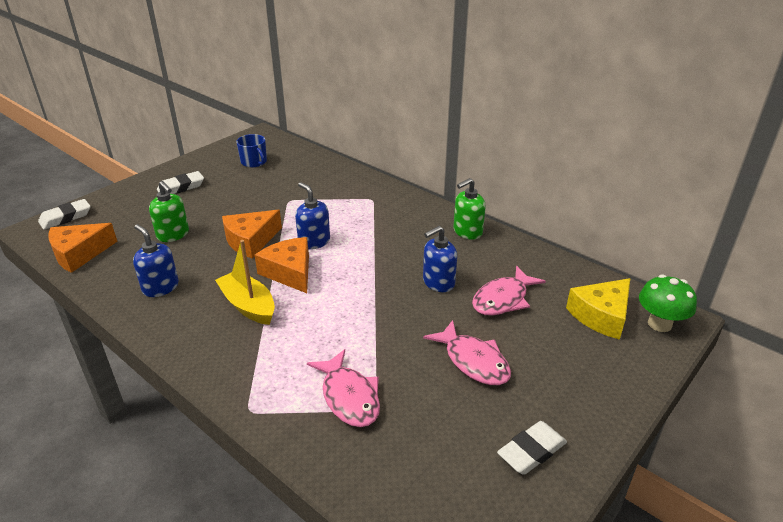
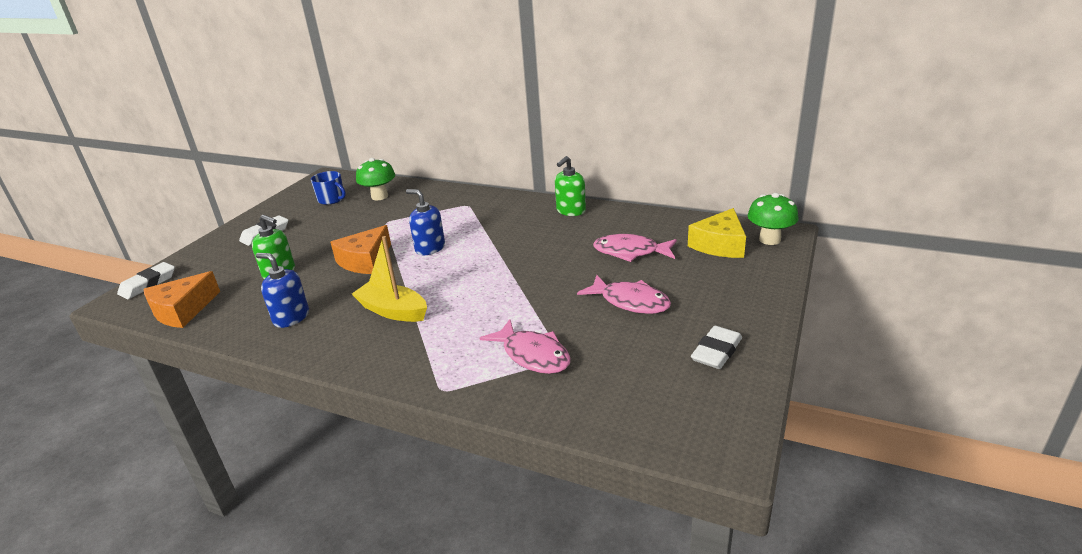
camera: 15 degrees left, 5 degrees down
(289, 272) = (419, 276): orange cheese -> none
(297, 169) = (379, 196): none -> green mushroom
(438, 282) = (566, 253): blue soap dispenser -> none
(503, 299) = (630, 252): pink fish -> pink fish turned 75 degrees clockwise

